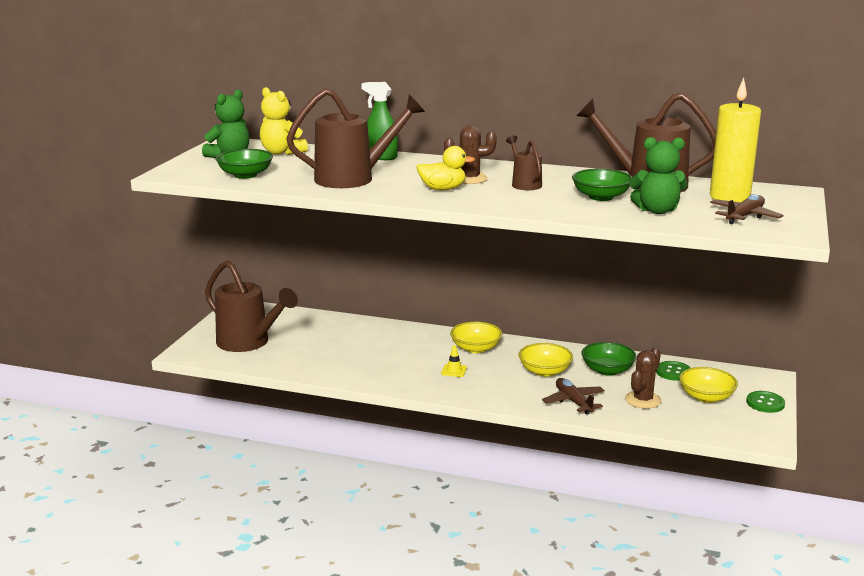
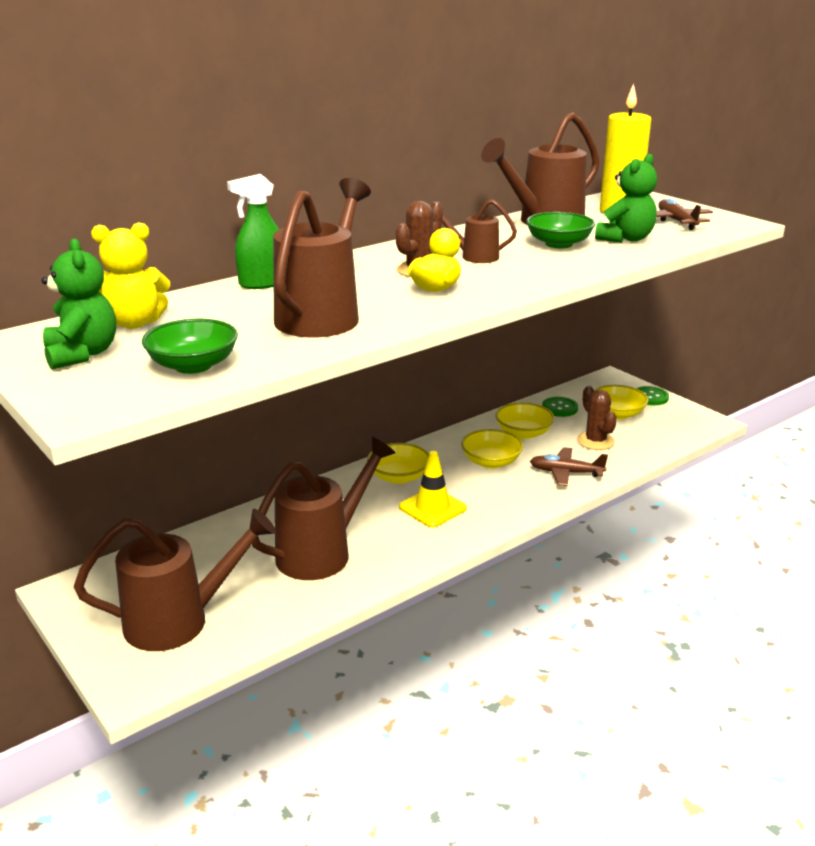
camera: 55 degrees left, 5 degrees up
(357, 355) = (322, 552): none -> brown watering can
(454, 370) = (432, 508): yellow traffic cone -> yellow traffic cone, size x1.85
(607, 370) = (523, 433): green bowl -> yellow bowl

